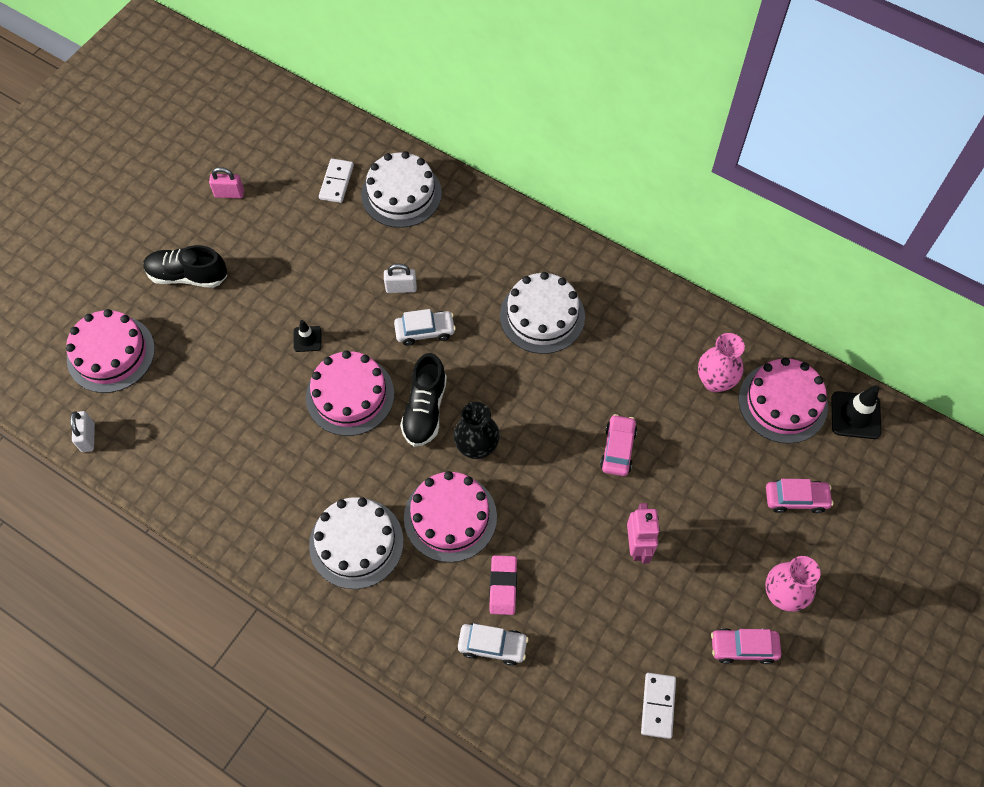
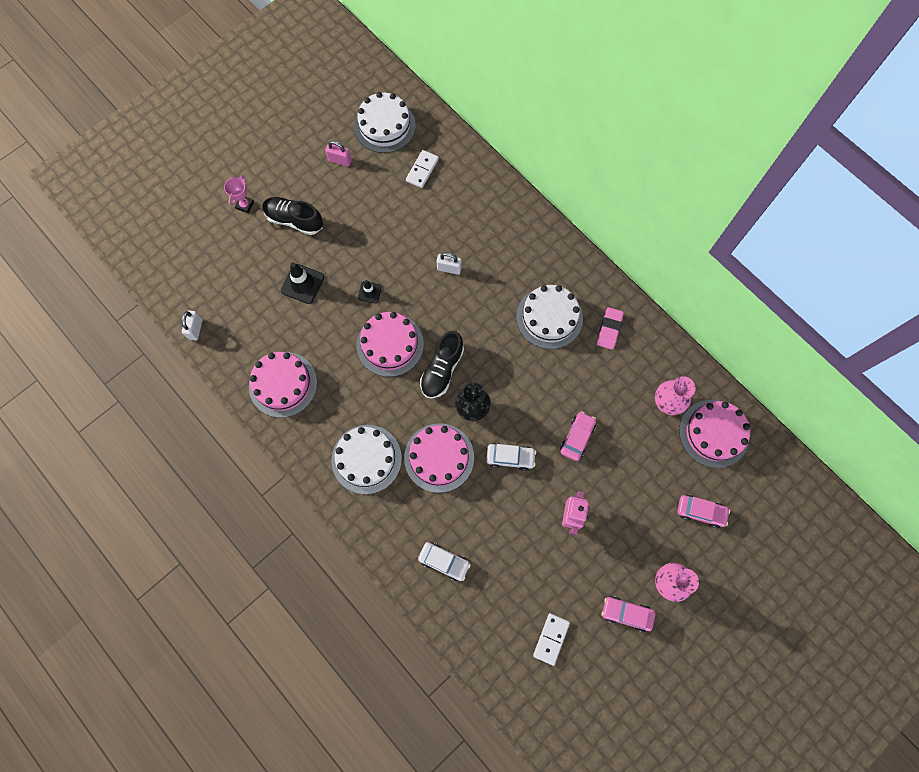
camera: 15 degrees right, 10 degrees up
(111, 354) = (225, 268): pink cake -> pink cake (283, 384)
(118, 272) = (245, 205): none -> pink trophy
(401, 194) = (468, 191): white cake -> white cake (384, 126)
(425, 331) = (458, 308): white car -> white car (510, 457)
(503, 586) = (463, 520): pink eraser -> pink eraser (609, 329)
(855, 415) = (767, 458): black traffic cone -> black traffic cone (302, 284)

